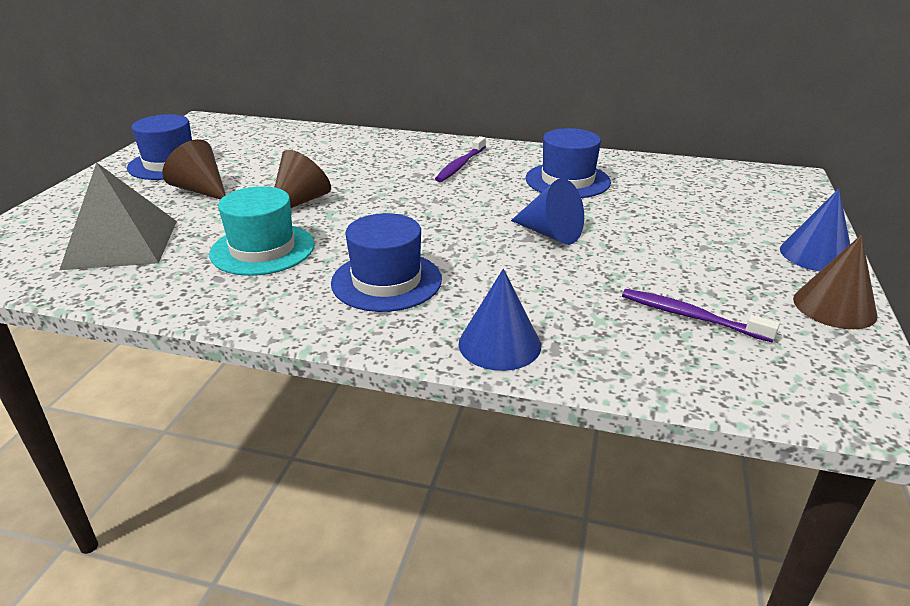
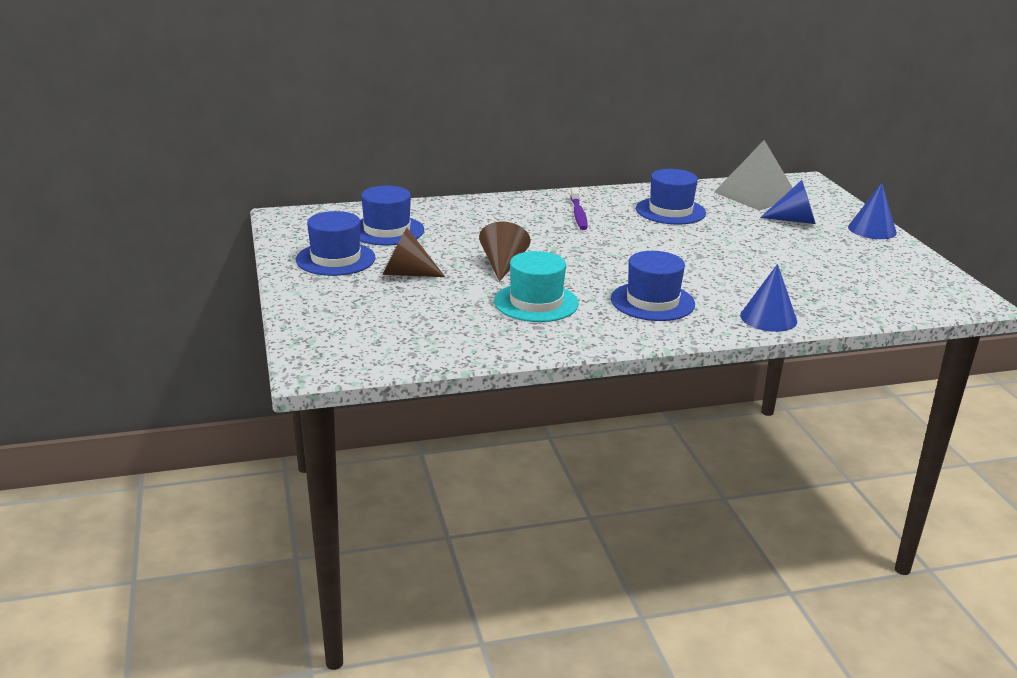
camera: 30 degrees left, 5 degrees down
(121, 244) = (422, 323): grey pyramid -> grey pyramid (755, 195)
(257, 147) = (387, 230): none -> blue hat
(550, 234) = (710, 250): blue cone -> blue cone (794, 220)
(690, 316) = (846, 279): purple toothbrush -> none
(834, 307) = (909, 257): brown cone -> none

